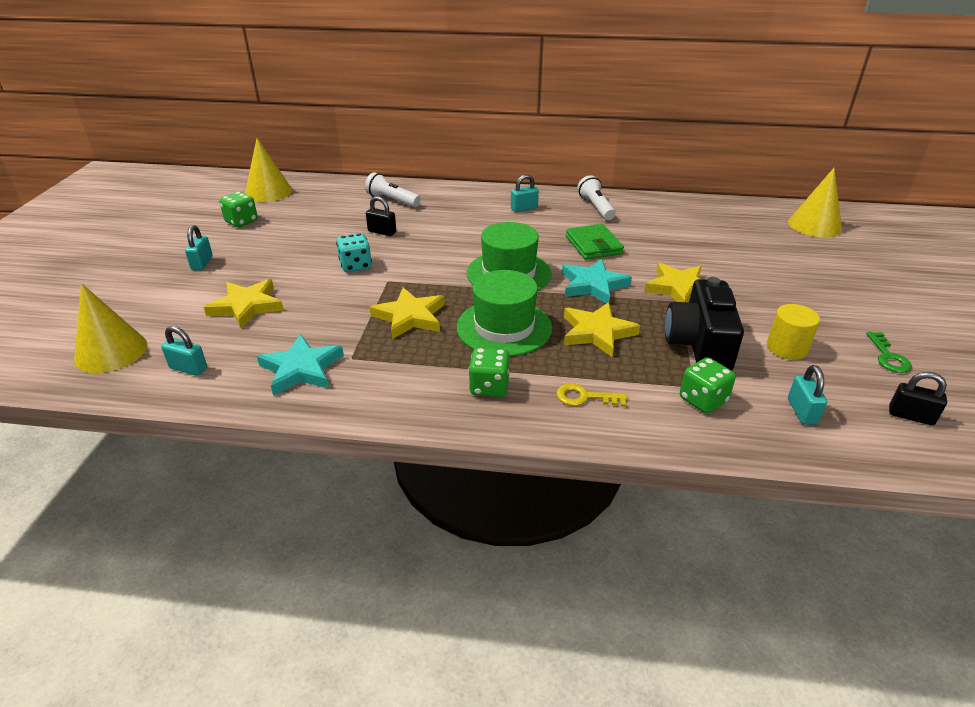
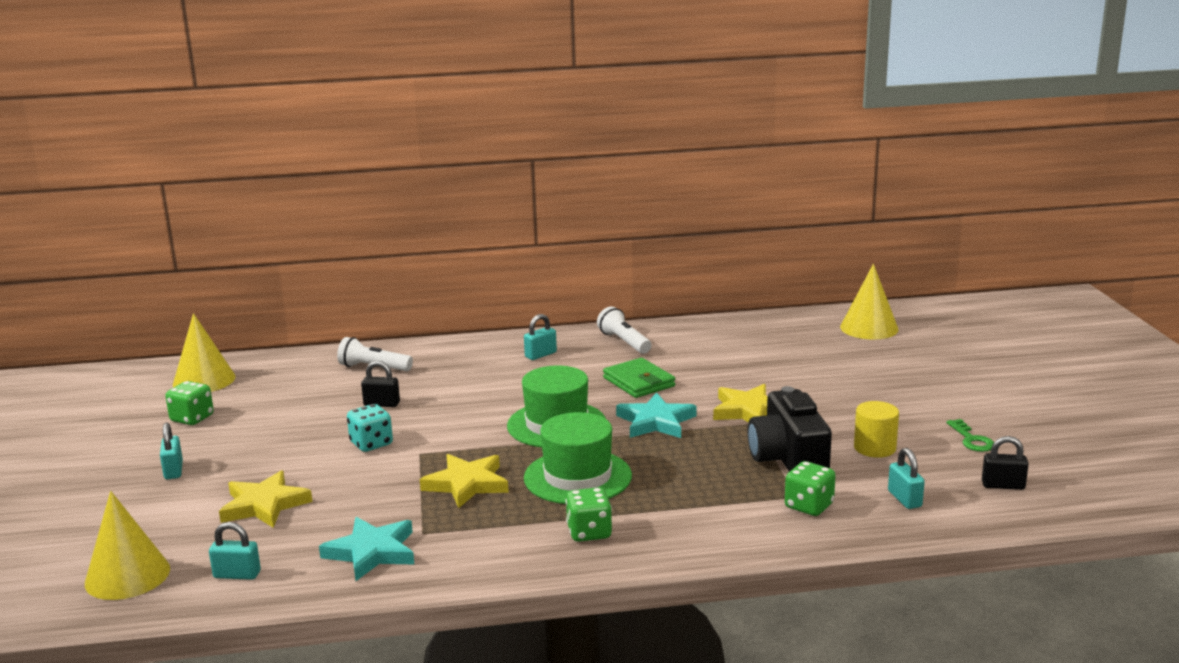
camera: 15 degrees left, 15 degrees down
(585, 397) = (692, 524): yellow key -> none
(597, 332) = (679, 465): yellow star -> none

